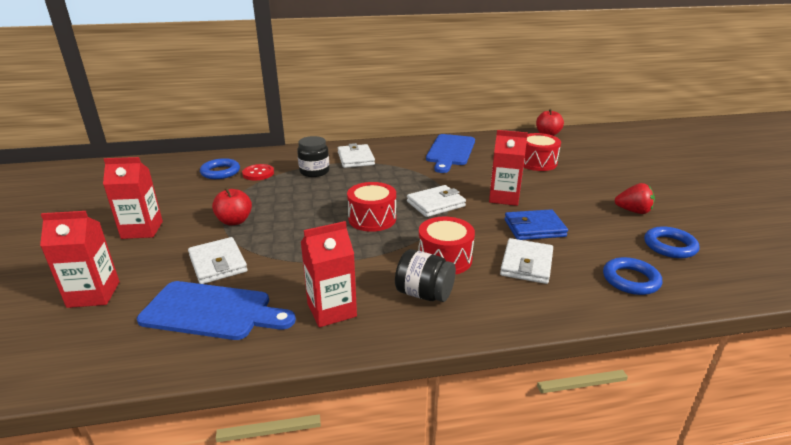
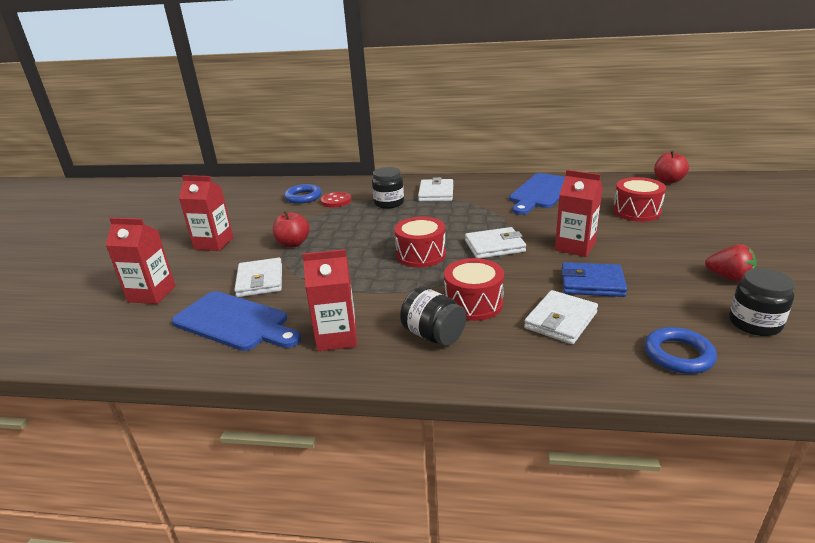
camera: 20 degrees right, 0 degrees up
(669, 246) = (754, 323): blue ring -> black jar

